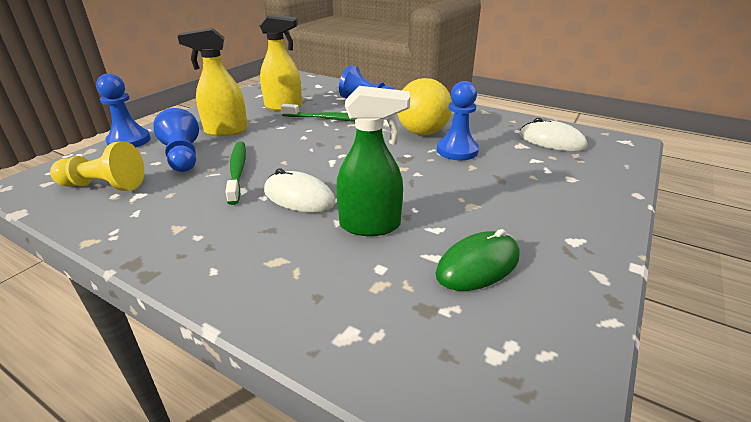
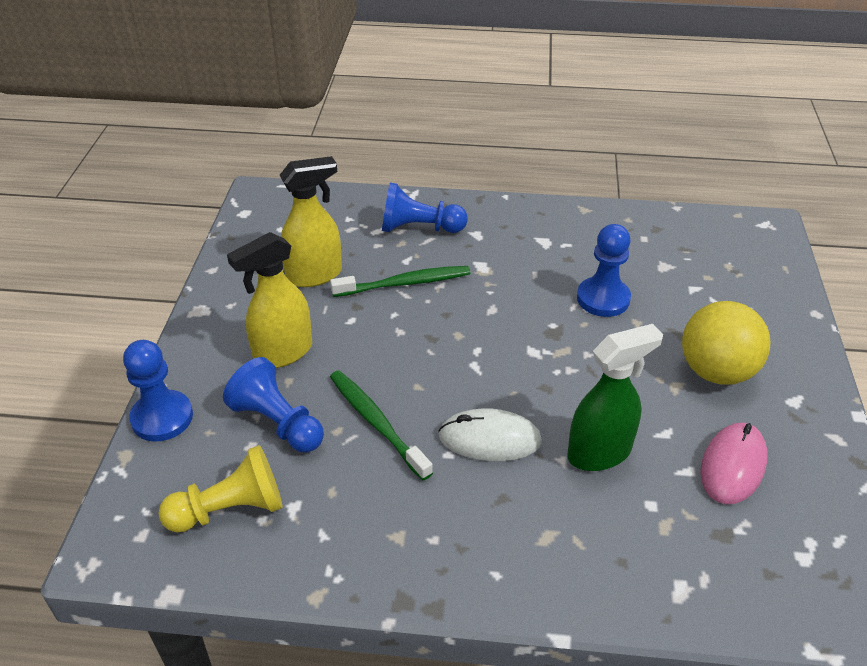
camera: 25 degrees left, 10 degrees up
(422, 132) = (540, 276): yellow ball -> yellow ball (716, 371)
(478, 265) = (733, 465): green mouse -> pink mouse
(551, 141) = (692, 248): white mouse -> none

